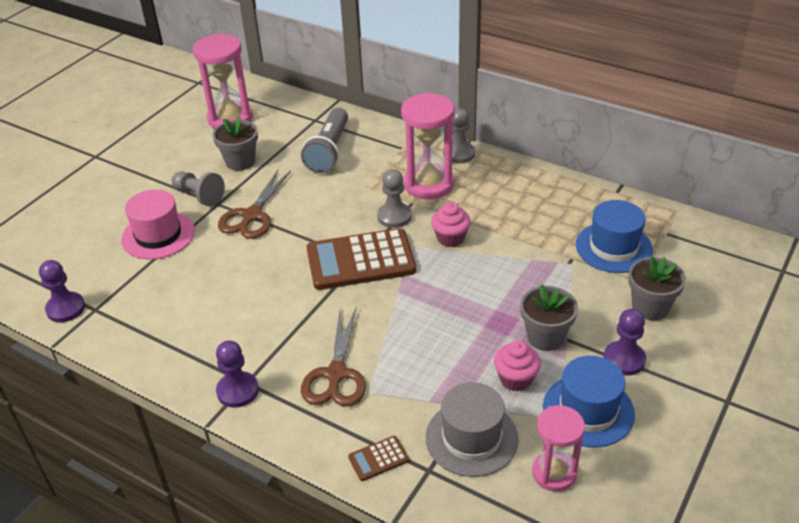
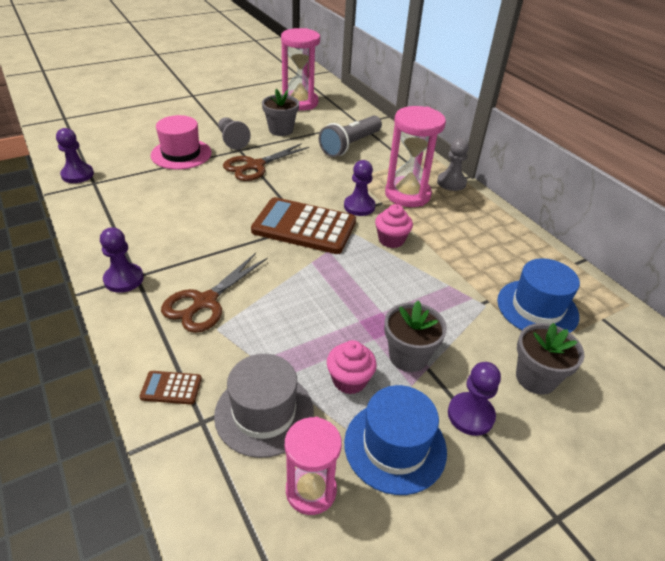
camera: 25 degrees right, 0 degrees up
(394, 216) = (359, 206): grey pawn -> purple pawn

